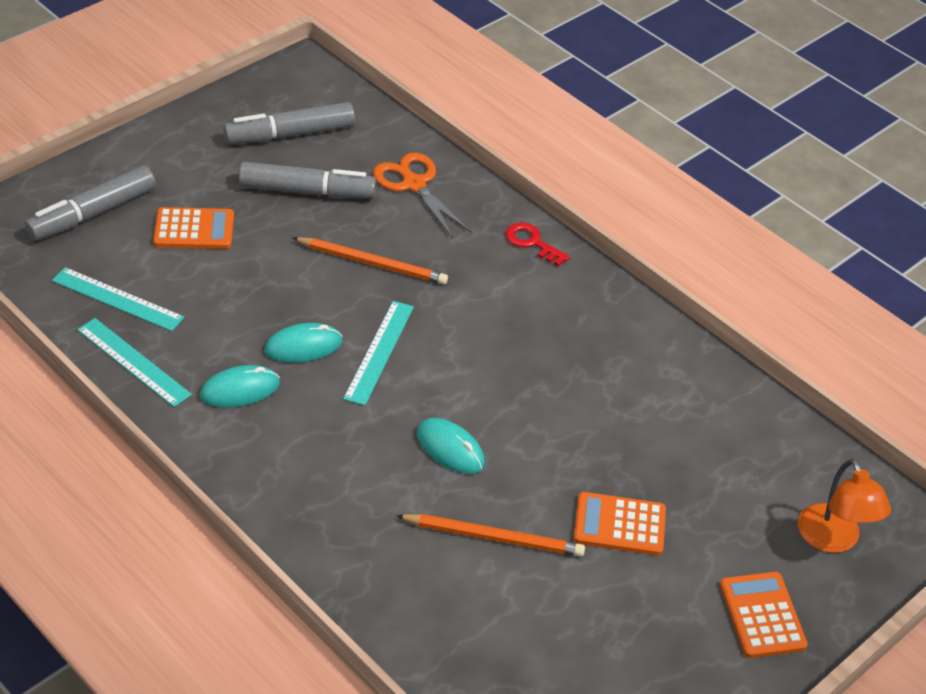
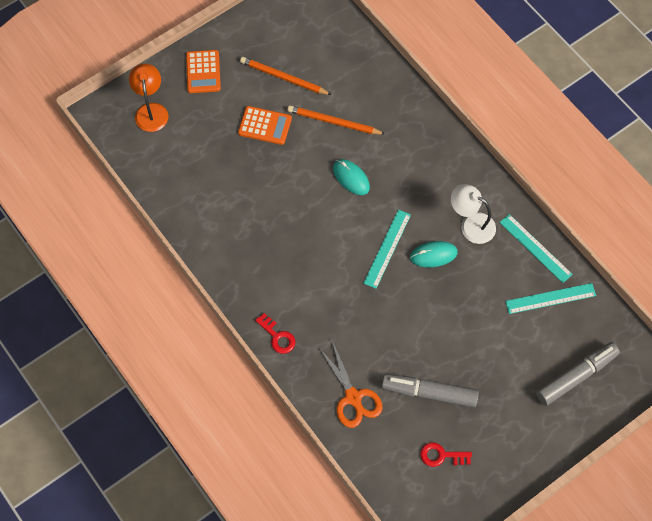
camera: 170 degrees left, 20 degrees up
(117, 299) = (550, 298): turquoise ruler -> turquoise ruler turned 45 degrees counterclockwise
(194, 229) = (506, 358): orange calculator -> none
(240, 390) = (471, 224): turquoise mouse -> white lamp
(290, 134) = (441, 455): grey marker -> red key
(372, 263) = (387, 322): orange pencil -> orange pencil (283, 78)

